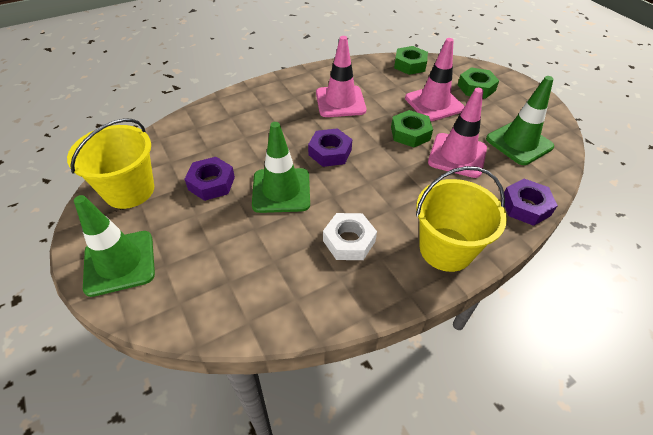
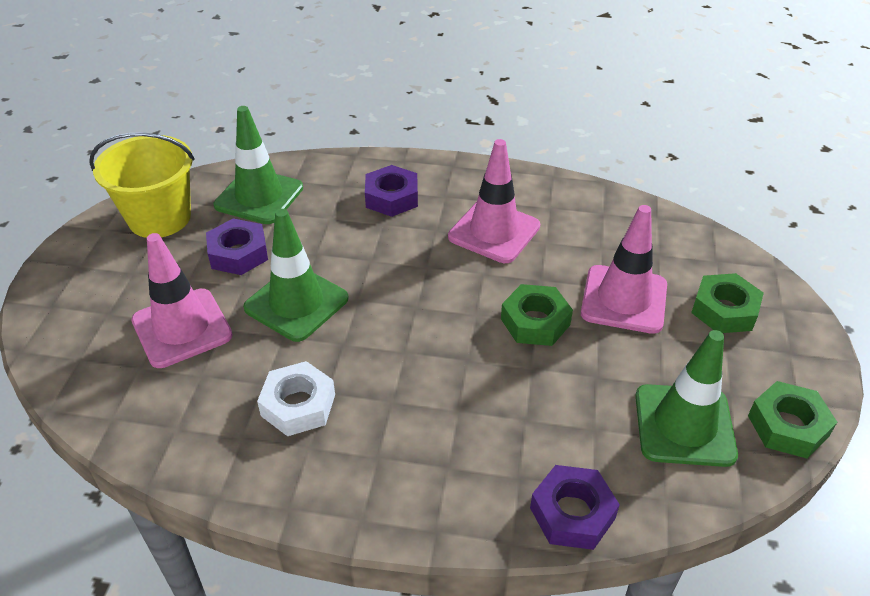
camera: 40 degrees right, 5 degrees down
(119, 263) = (77, 287): green traffic cone -> green traffic cone (259, 197)
(330, 152) = (402, 289): purple nut -> purple nut (391, 197)
(410, 65) = (659, 226): green nut -> green nut (788, 426)
(446, 249) = (394, 490): yellow bucket -> none
(457, 155) = (563, 387): pink traffic cone -> pink traffic cone (182, 328)

